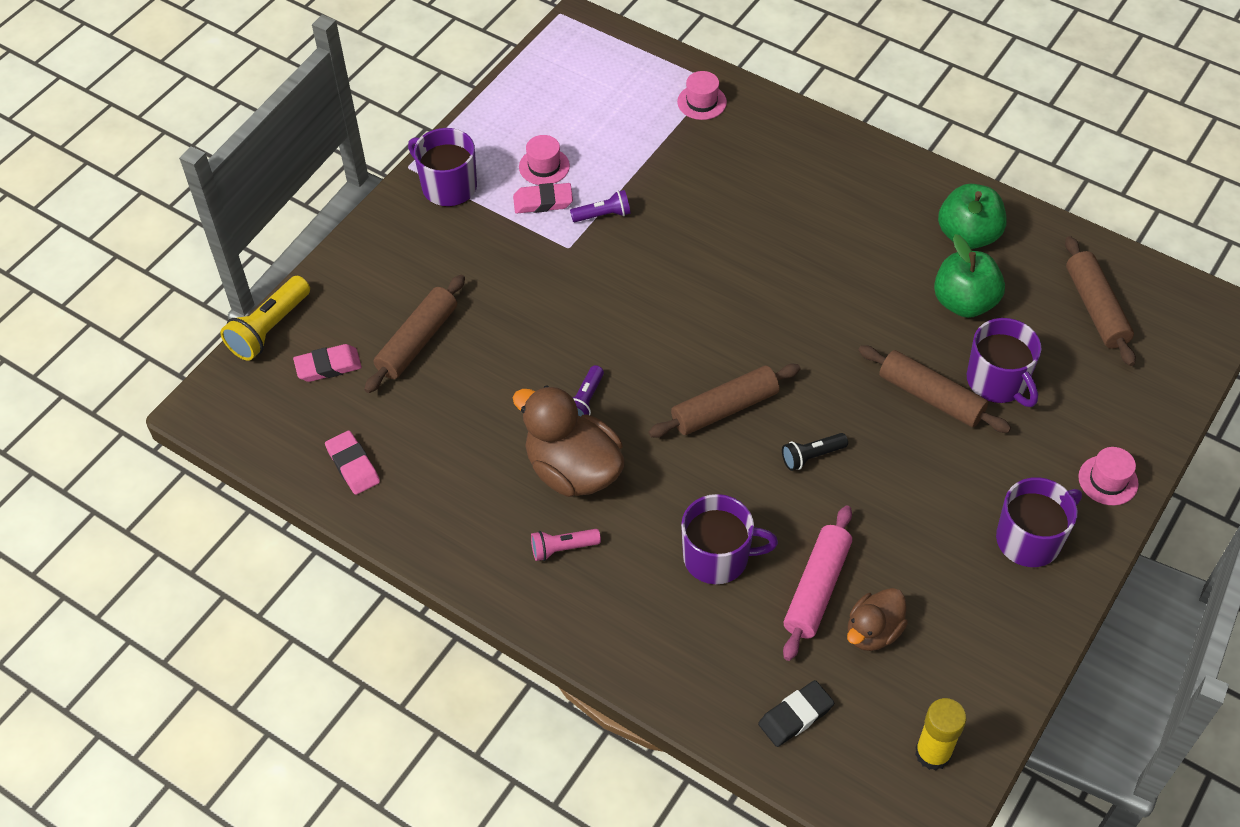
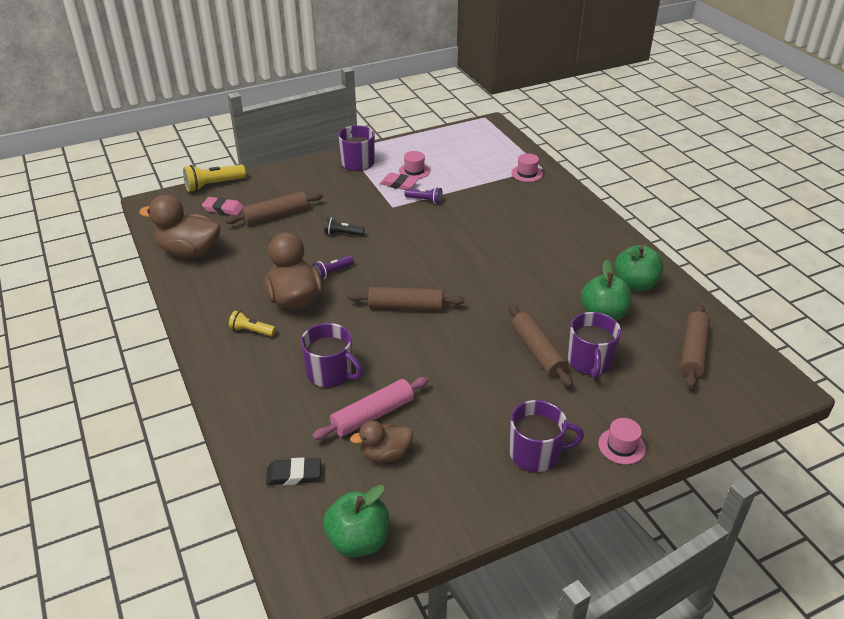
camera: 30 degrees right, 15 degrees down
(353, 465) = (189, 252): pink eraser -> brown duck
(563, 548) = (251, 331): pink flashlight -> yellow flashlight
(811, 456) = (434, 349): black flashlight -> black flashlight (343, 234)
(933, 753) = (358, 540): yellow glue stick -> green apple

